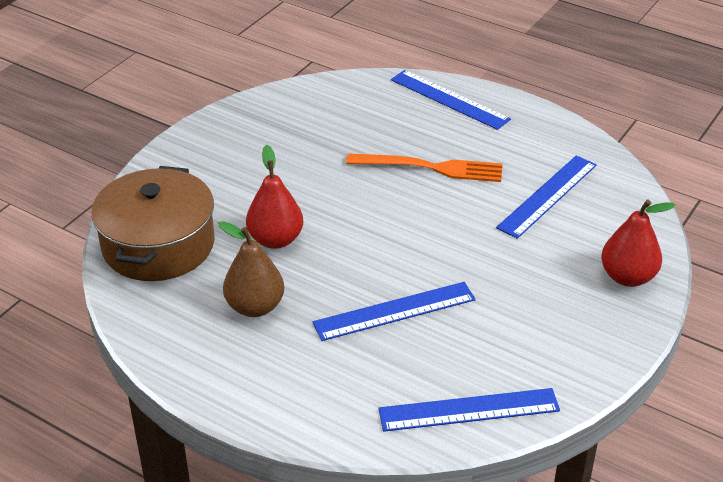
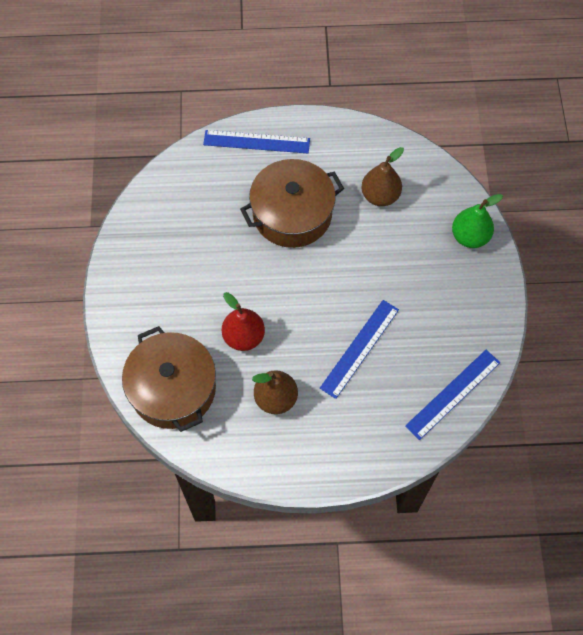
camera: 35 degrees left, 25 degrees up
(431, 168) = (292, 214): orange fork -> brown pot
(547, 196) = (380, 196): blue ruler -> brown pear
(627, 277) = (470, 237): red pear -> green pear

